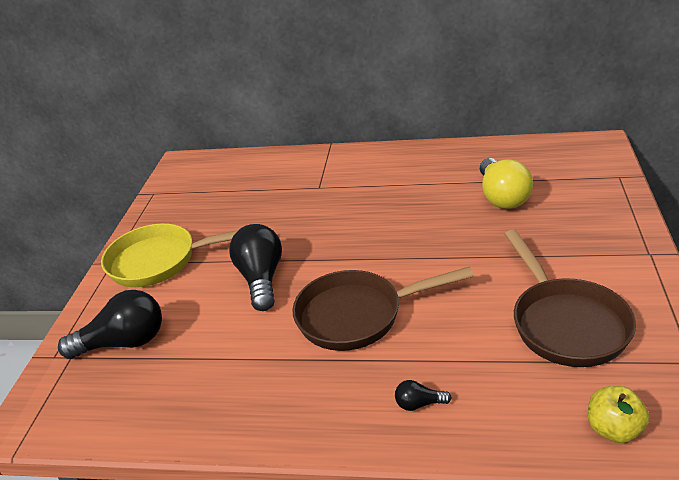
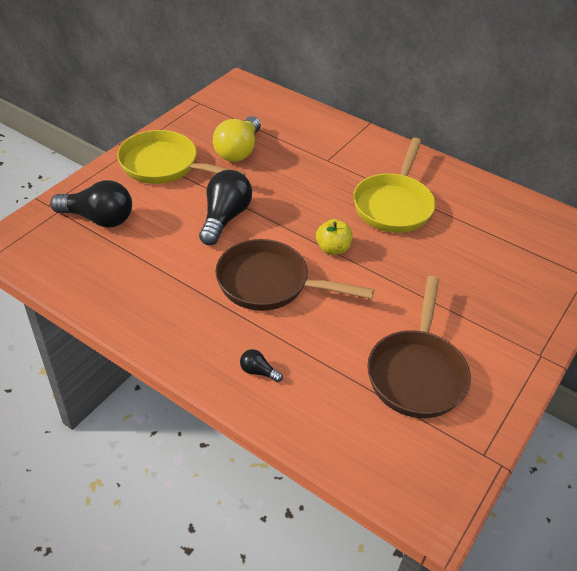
camera: 20 degrees right, 10 degrees up
(411, 196) = (394, 205): none -> yellow pan
(502, 197) = (467, 243): yellow light bulb -> yellow light bulb (238, 151)
(614, 429) = (376, 465): yellow apple -> yellow apple (332, 249)

